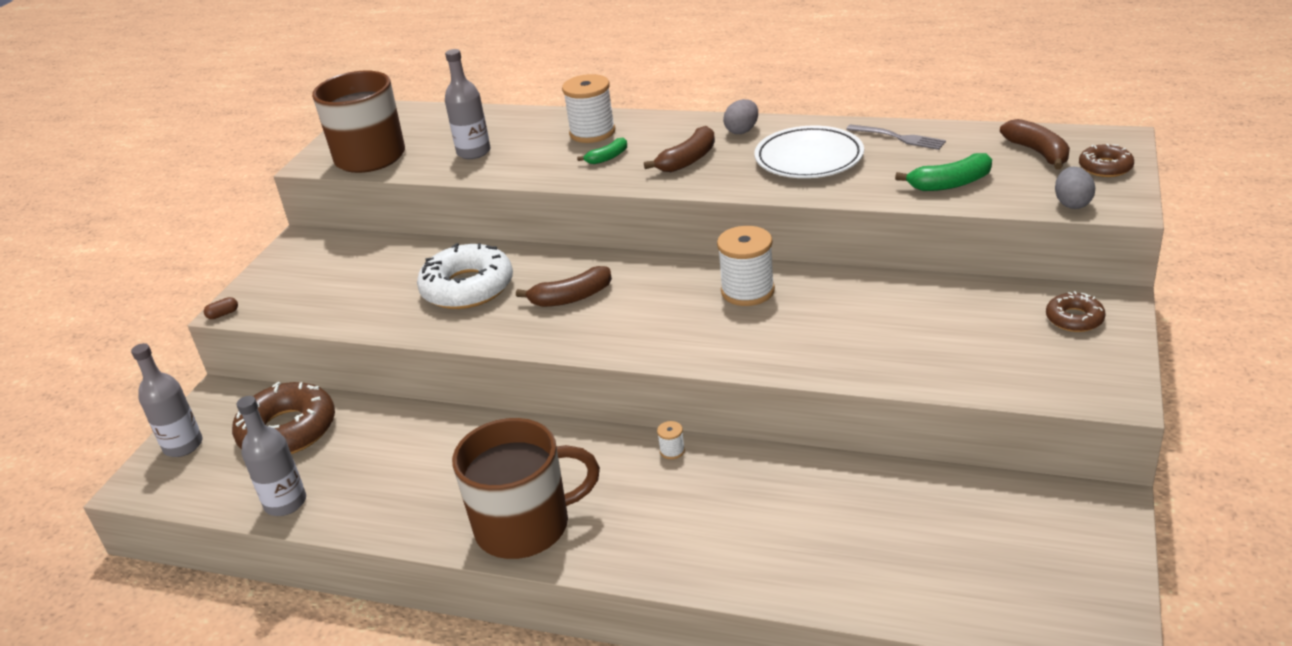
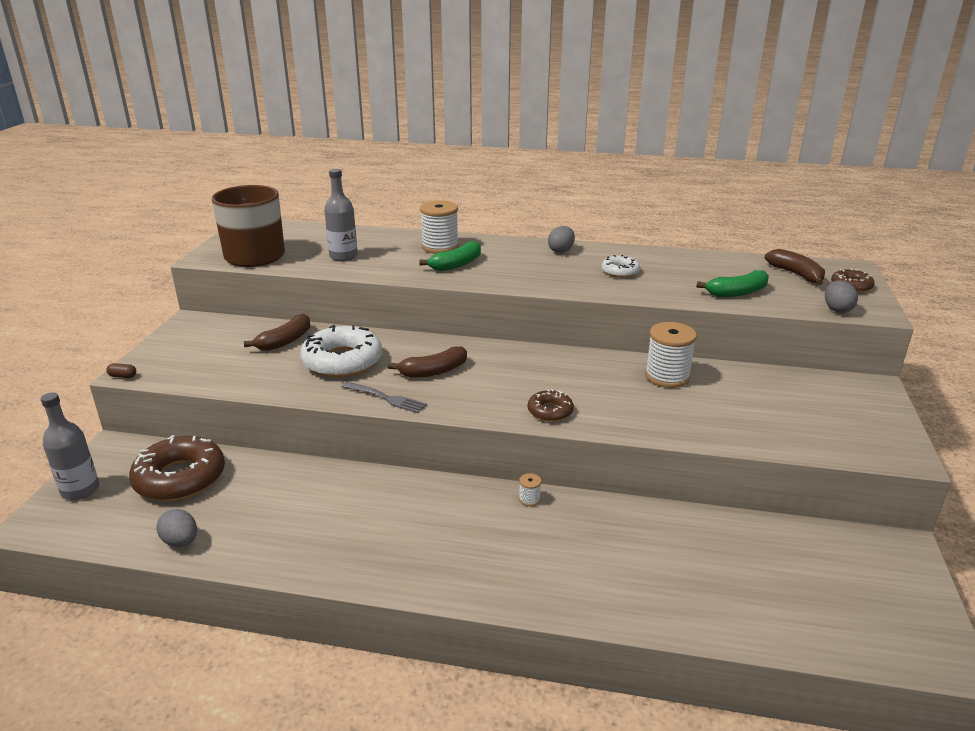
camera: 10 degrees left, 5 degrees down
(223, 314) = (123, 376): brown capsule -> brown capsule turned 45 degrees clockwise
(285, 503) = (181, 542): grey bottle -> grey egg
(525, 526) = (409, 563): brown mug -> none
(607, 157) = (456, 264): green banana -> green banana, size x1.59
(688, 160) = (523, 269): brown banana -> brown banana (285, 341)
(747, 291) = (581, 370): white spool -> white spool (667, 376)
(809, 159) = (620, 271): white plate -> white donut
(898, 138) = (685, 260): grey fork -> grey fork (385, 398)
(1074, 319) = (848, 397): brown donut -> brown donut (550, 411)

